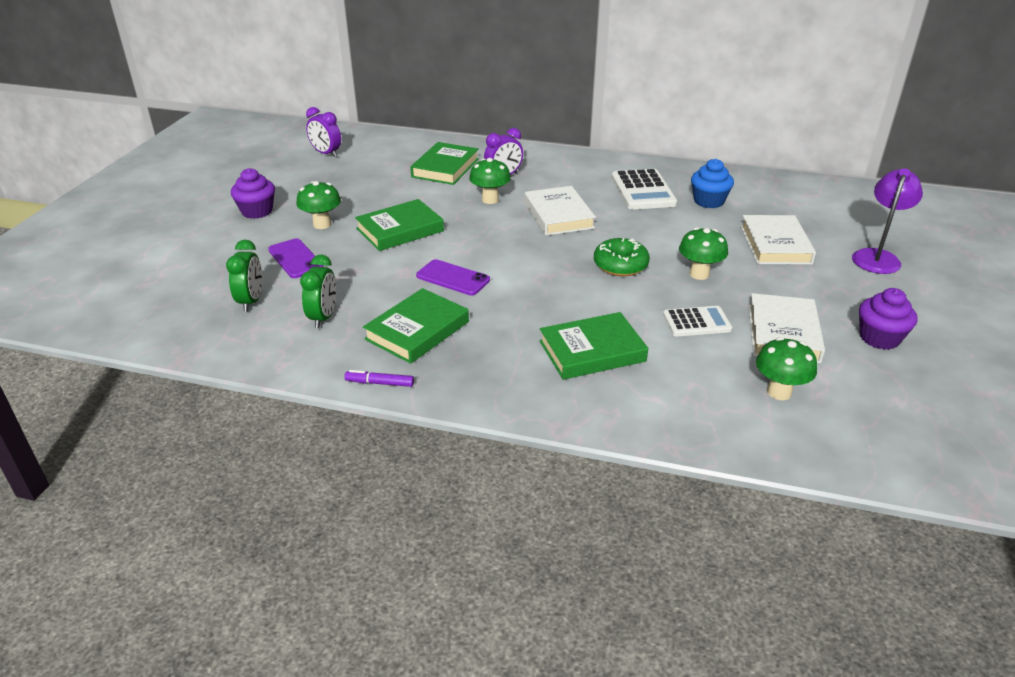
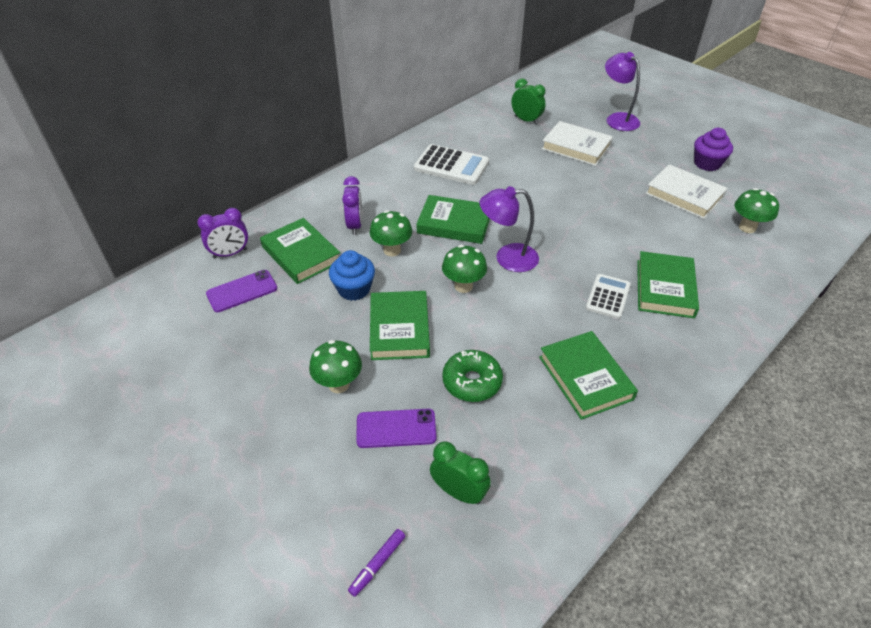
camera: 60 degrees left, 10 degrees up
(257, 211) = (257, 433): purple cupcake -> none
(323, 317) = (526, 439): green clock -> green clock (526, 120)
(326, 153) = (171, 330): purple clock -> purple clock (230, 253)
(380, 383) = (654, 431): purple marker -> purple marker (377, 564)
(453, 278) = (513, 324): purple phone -> purple phone (242, 291)
(540, 253) = (507, 258): none -> purple lamp
(558, 215) = (454, 223): white book -> green book
(620, 265) = (556, 225): green donut -> green donut (472, 382)
(696, 322) = (653, 224): white calculator -> white calculator (608, 296)
(699, 274) = (592, 195): green mushroom -> green mushroom (463, 286)
(708, 201) = (494, 145): blue cupcake -> blue cupcake (354, 289)

